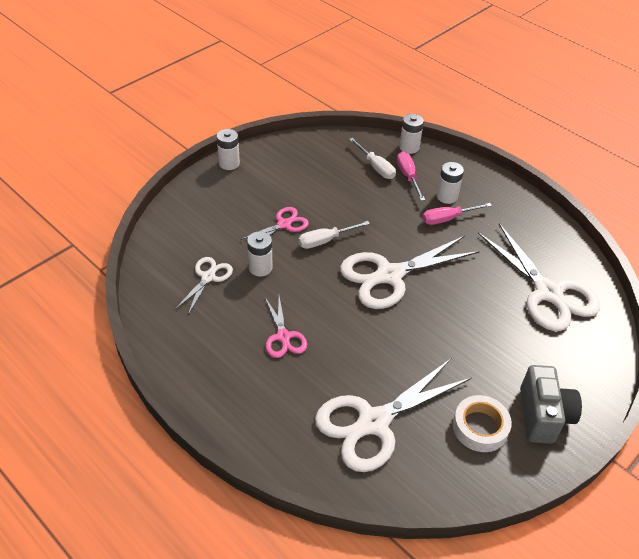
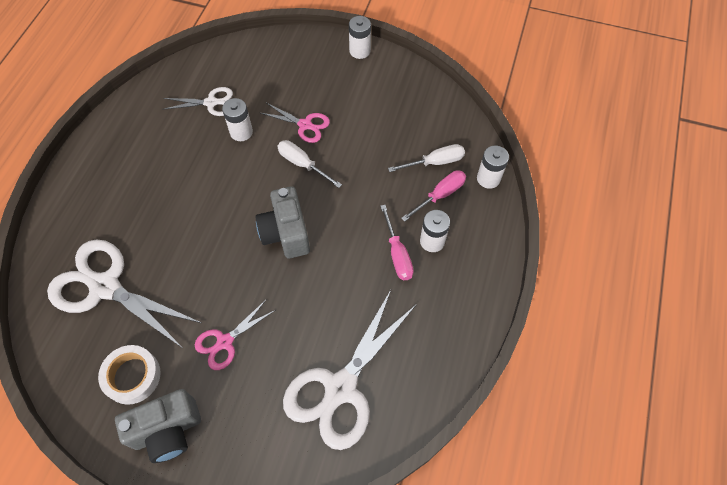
camera: 65 degrees right, 15 degrees up
(283, 336) = (170, 183): pink scissors -> pink scissors (225, 342)
(376, 167) = (435, 162): white screwdriver -> white screwdriver turned 135 degrees counterclockwise
(390, 275) = (286, 233): white scissors -> grey camera
(447, 219) = (397, 254): pink screwdriver -> pink screwdriver turned 150 degrees counterclockwise

